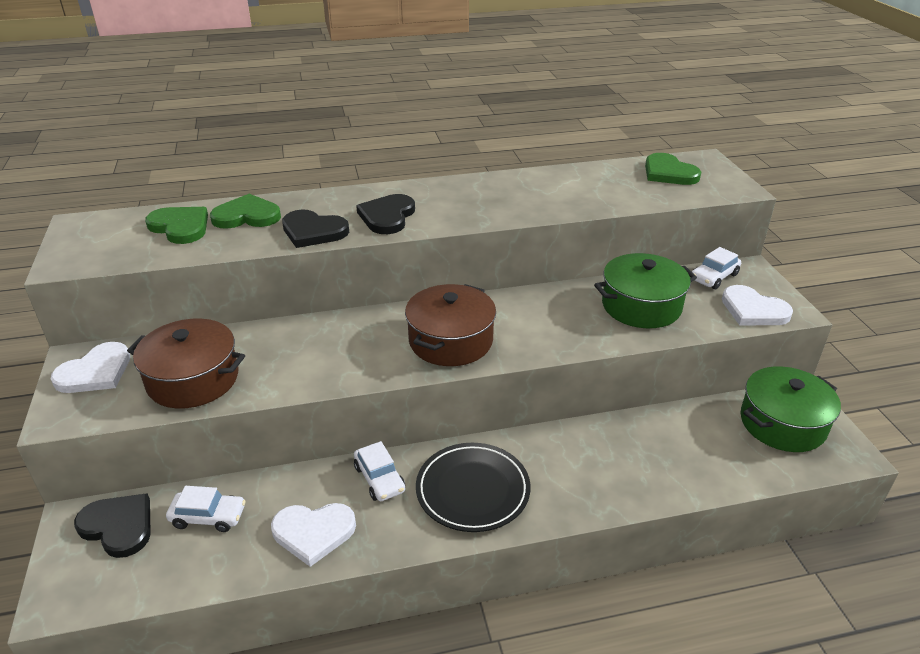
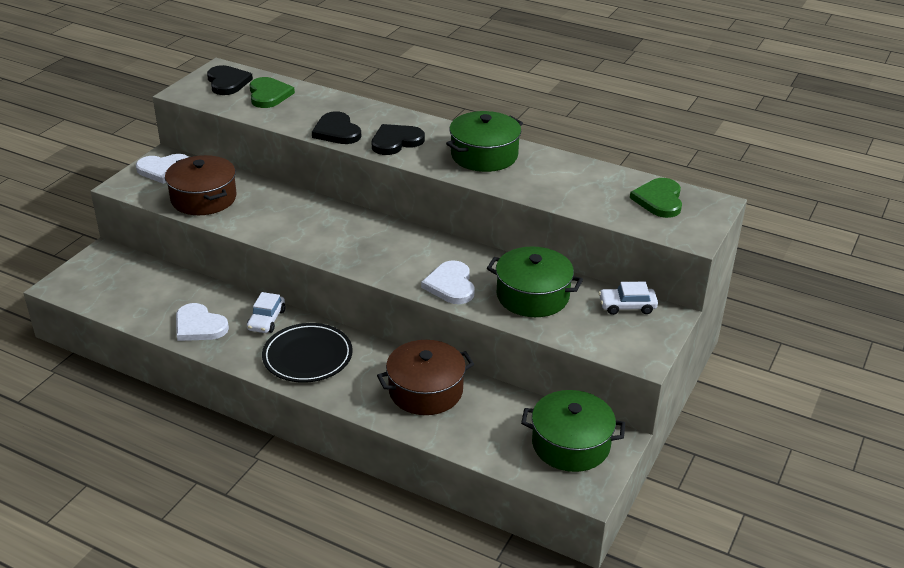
camera: 40 degrees right, 0 degrees up
(118, 526) = (118, 267): black heart -> black heart (227, 82)
(208, 517) = (161, 287): white car -> none
(247, 216) = (314, 104): green heart -> none
(450, 341) = (370, 251): brown pot -> brown pot (425, 391)
(484, 195) = (484, 155): none -> green pot
(753, 310) = (614, 342): white heart -> white heart (451, 285)

